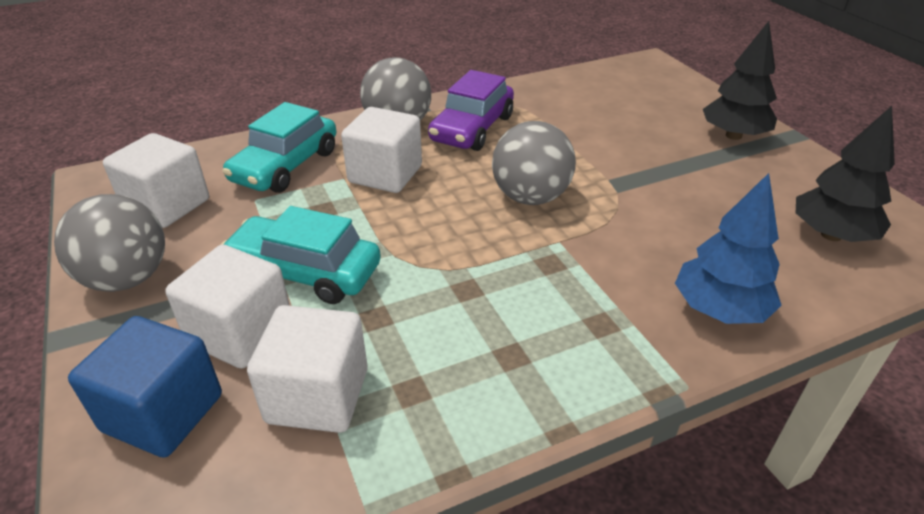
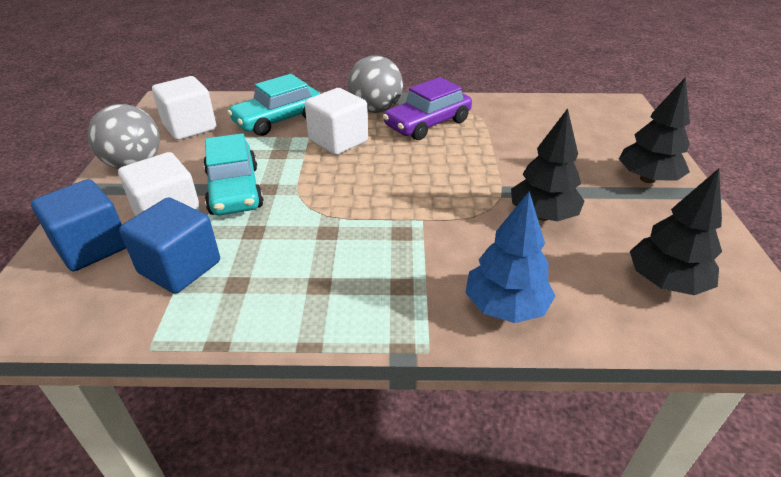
camera: 25 degrees right, 0 degrees up
(305, 272) = (234, 190): turquoise car -> turquoise car turned 150 degrees counterclockwise
(318, 396) = (180, 267): white cube -> blue cube
(530, 197) = (428, 182): grey ball -> none
(673, 201) = (542, 215): none -> black tree

